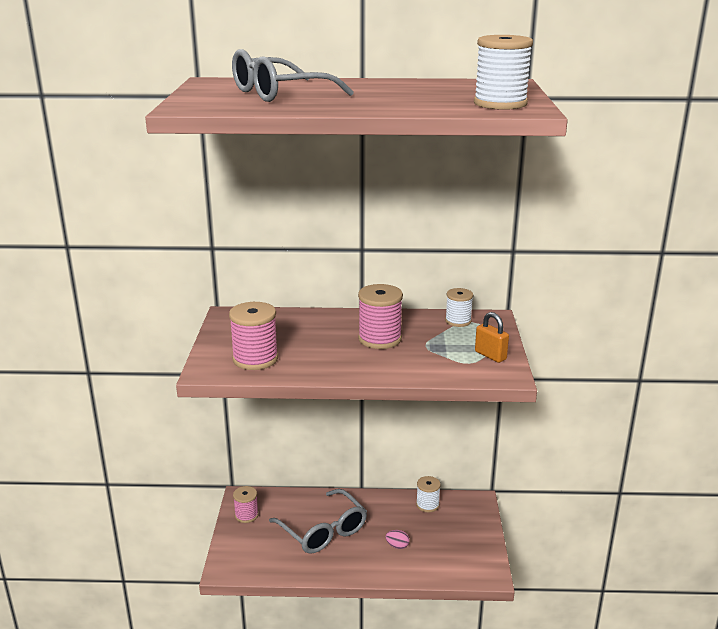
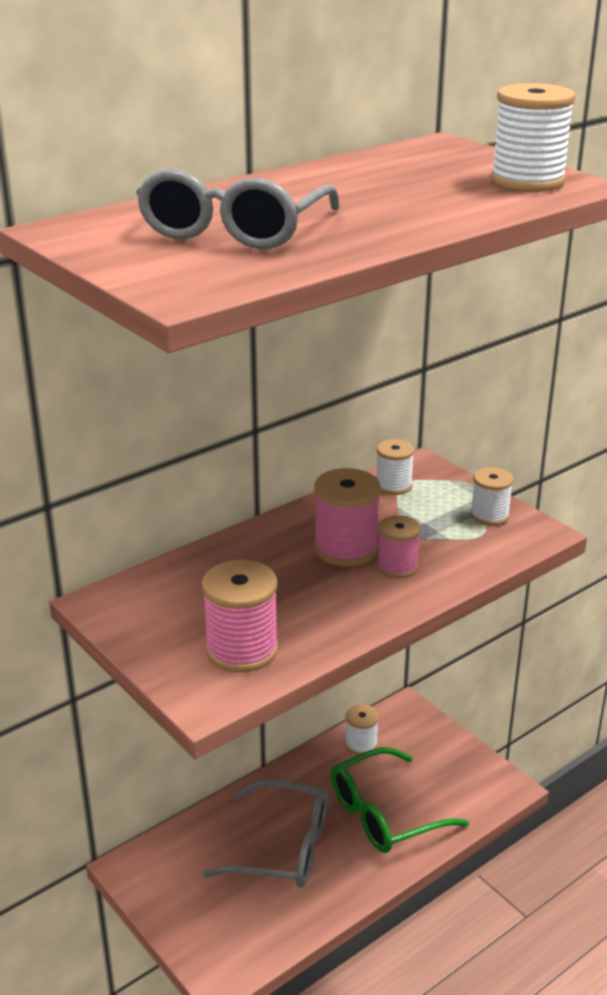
camera: 40 degrees left, 5 degrees up
(246, 515) = (164, 888): pink spool -> pink spool (397, 567)
(397, 546) = (384, 814): pink egg -> green glasses
(490, 355) = (489, 516): orange padlock -> white spool

